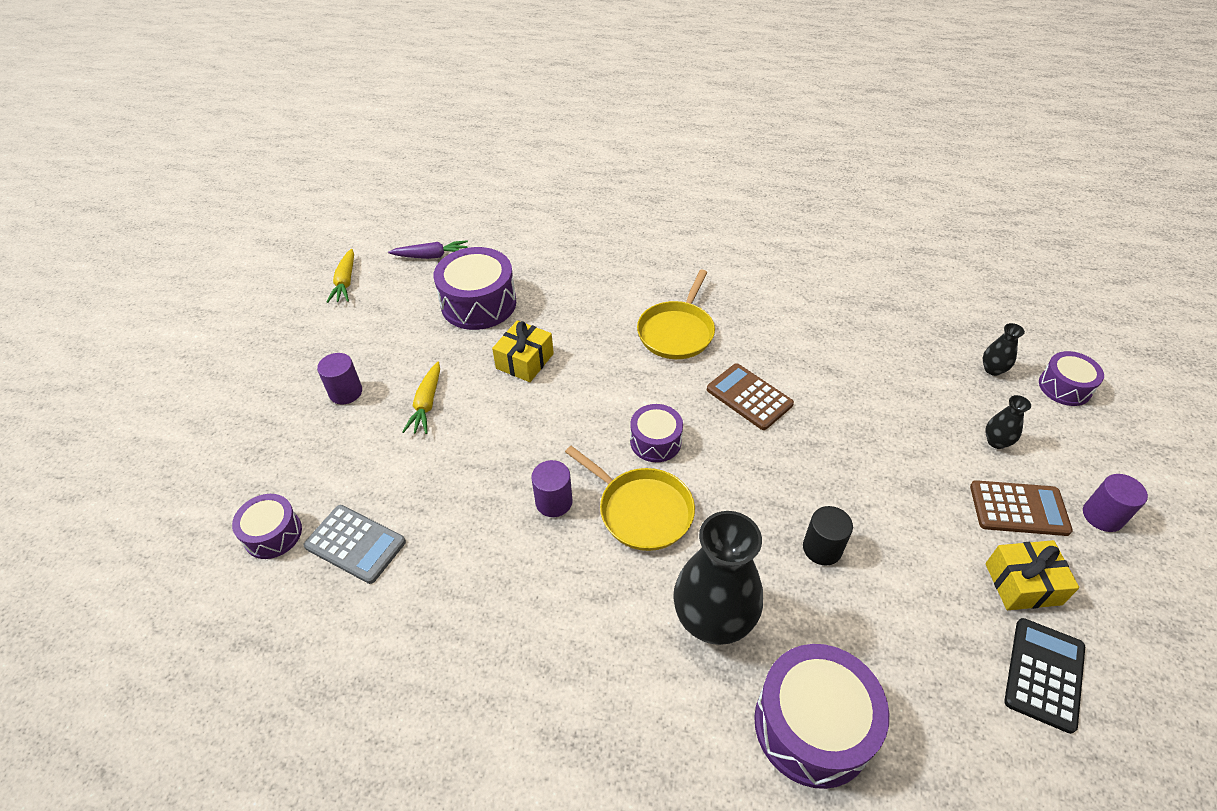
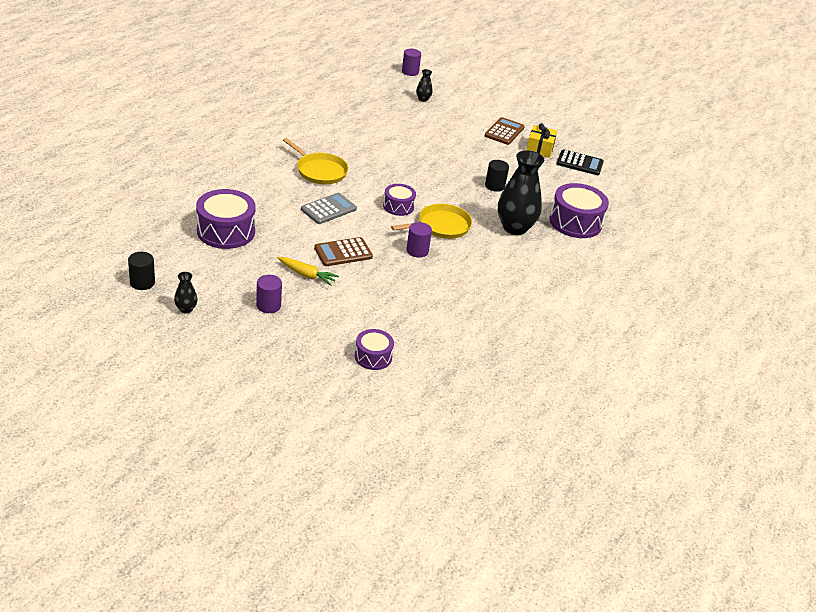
camera: 75 degrees left, 10 degrees down
(345, 282) = (142, 282): yellow carrot -> black cylinder
(355, 544) = (401, 326): grey calculator -> grey calculator (328, 209)
(431, 256) = (150, 237): purple carrot -> none
(525, 361) = (299, 229): yellow gift -> none
(749, 397) = (389, 168): brown calculator -> brown calculator (343, 252)
(996, 442) = (466, 119): black vase -> black vase (186, 309)
(1044, 674) = (579, 163): black calculator -> black calculator turned 150 degrees clockwise
(1064, 387) = (447, 89): purple drum -> none
(1102, 516) = (519, 116): purple cylinder -> purple cylinder (410, 72)

